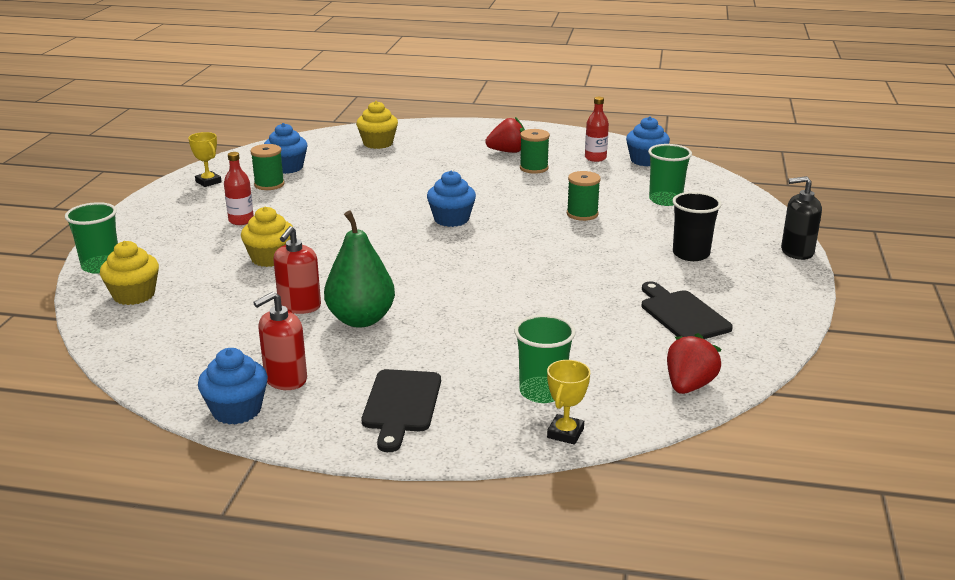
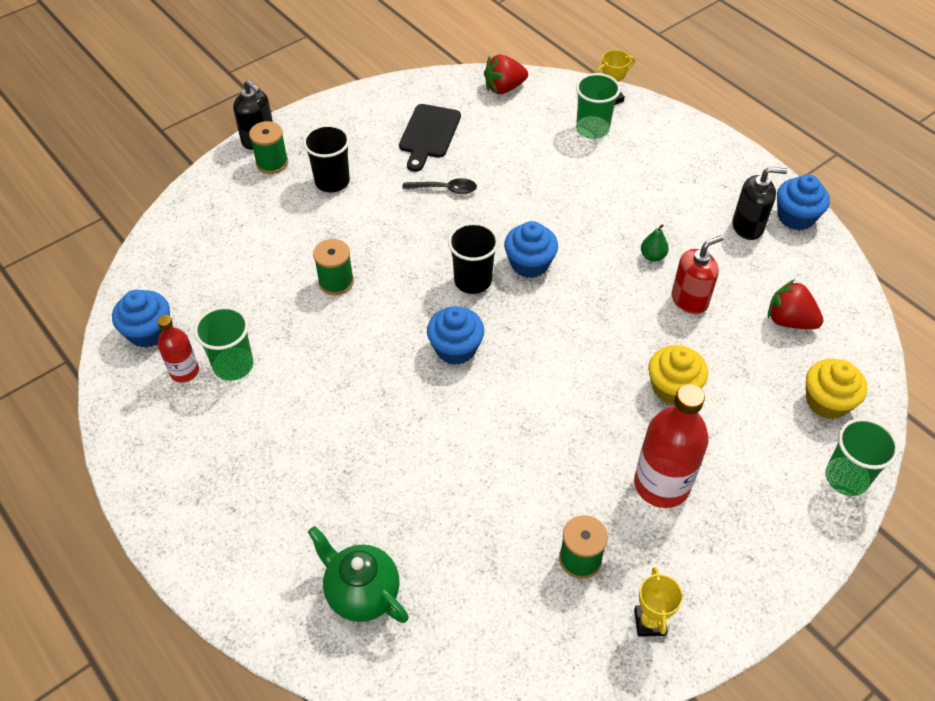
camera: 140 degrees left, 25 degrees up
(241, 220) = (661, 484): red bottle -> red bottle, size x1.78
(285, 379) = (748, 226): red soap dispenser -> black soap dispenser
(287, 167) = (528, 597): blue cupcake -> blue cupcake (529, 264)
(361, 319) = (652, 256): green pear -> green pear, size x0.44
(378, 143) = (362, 593): yellow cupcake -> green teapot
(401, 405) = (687, 165): black cutting board -> none
(490, 250) = (473, 281): none -> black cup
(507, 151) = (247, 453): red strawberry -> red strawberry (789, 320)
(534, 168) = (269, 394): green spool -> green spool (272, 163)
(599, 286) = (445, 189): none -> black spoon
(665, 200) = (240, 256): green cup -> green cup (233, 365)

